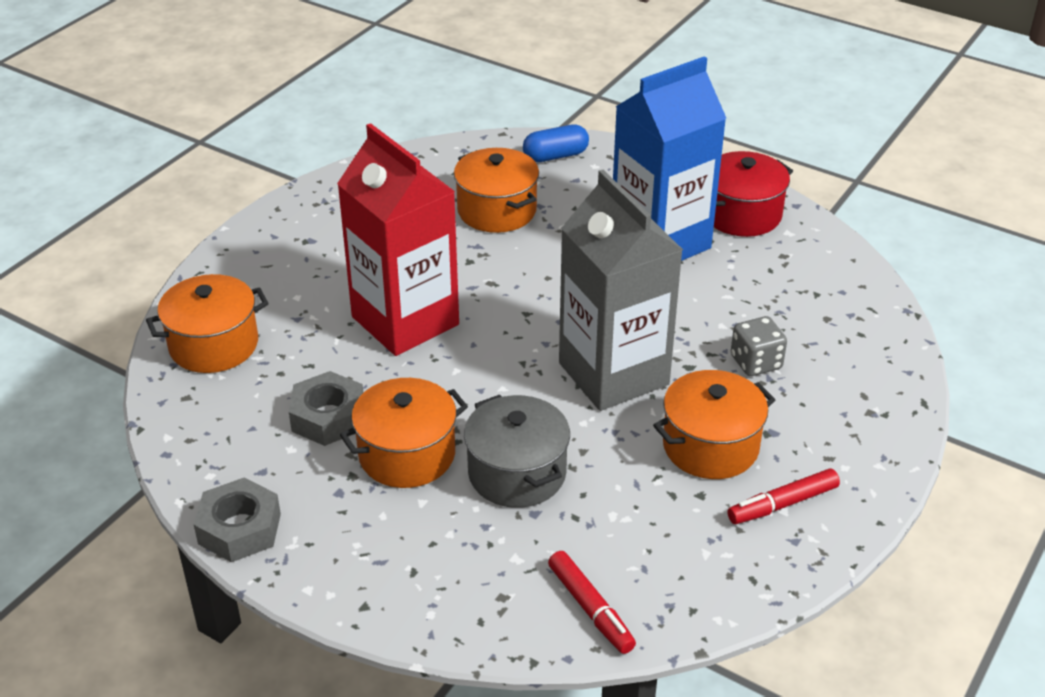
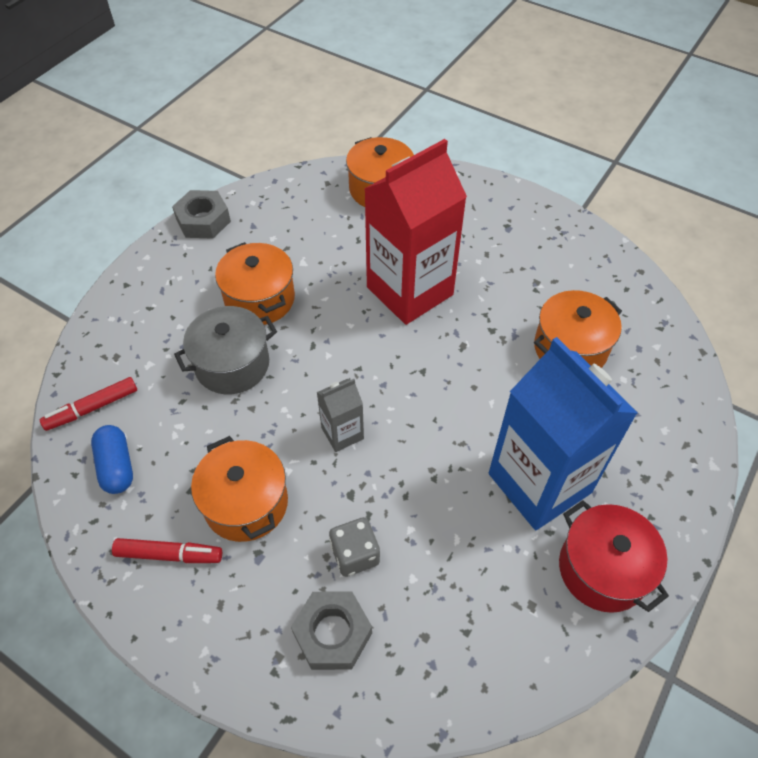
camera: 90 degrees right, 15 degrees up
(328, 417) = (302, 254): grey nut -> grey nut (332, 633)
(555, 156) = (674, 395): blue capsule -> blue capsule (117, 466)
(613, 374) = (342, 433): grey carton -> grey carton, size x0.45
(782, 504) = (169, 554): red marker -> red marker turned 120 degrees clockwise

